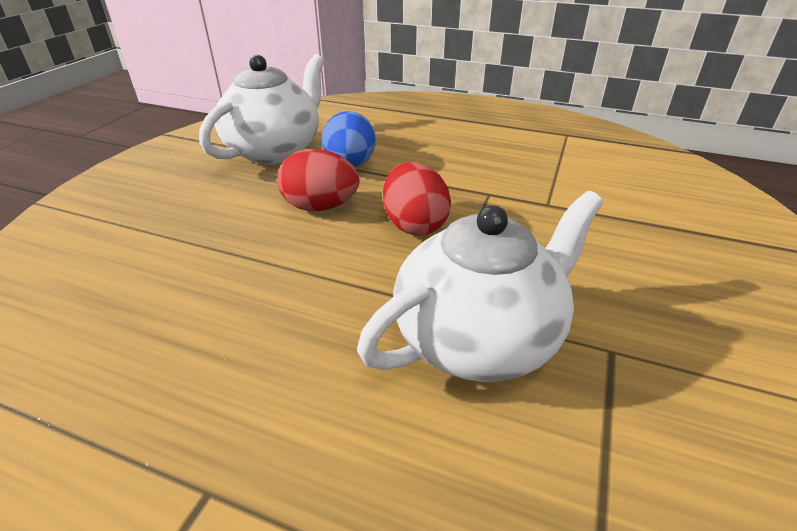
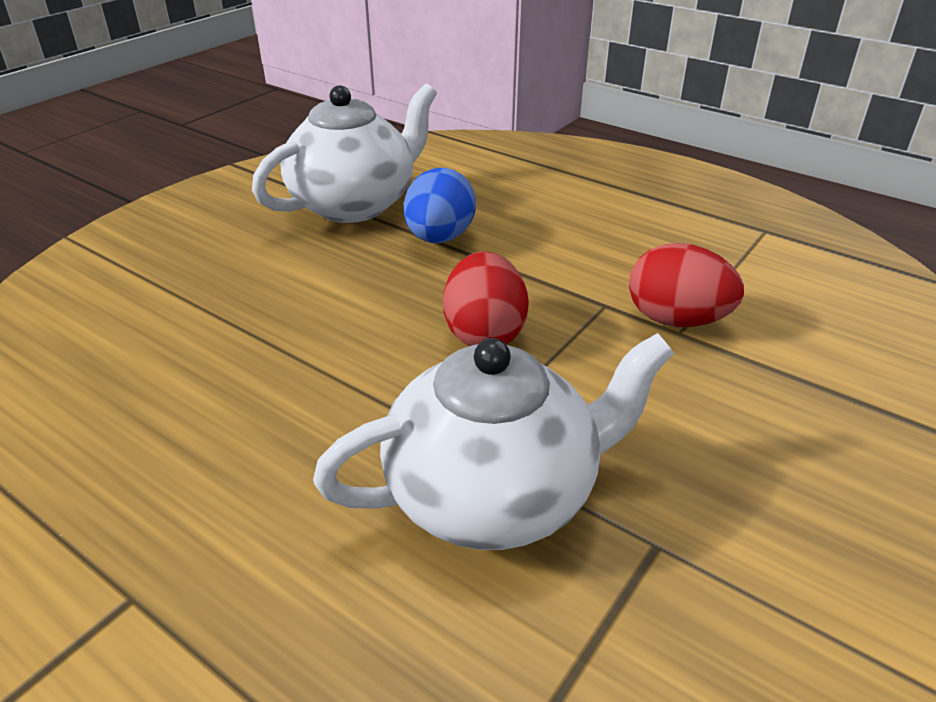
camera: 15 degrees right, 0 degrees up
(320, 207) = (378, 291): red egg -> red egg (676, 320)

